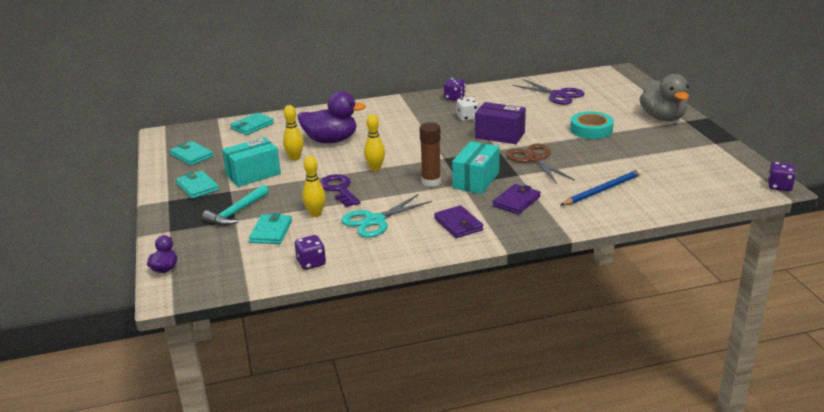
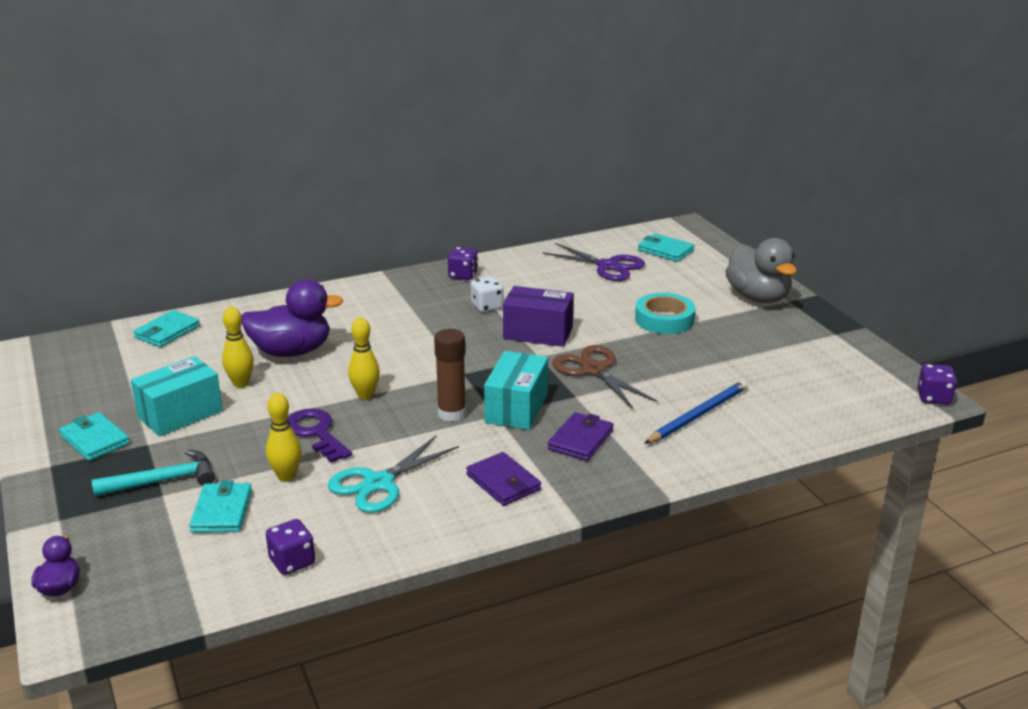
camera: 10 degrees left, 0 degrees up
(192, 155) = (79, 386): turquoise wallet -> turquoise wallet (665, 250)
(236, 212) = (163, 481): turquoise hammer -> turquoise hammer turned 135 degrees counterclockwise

